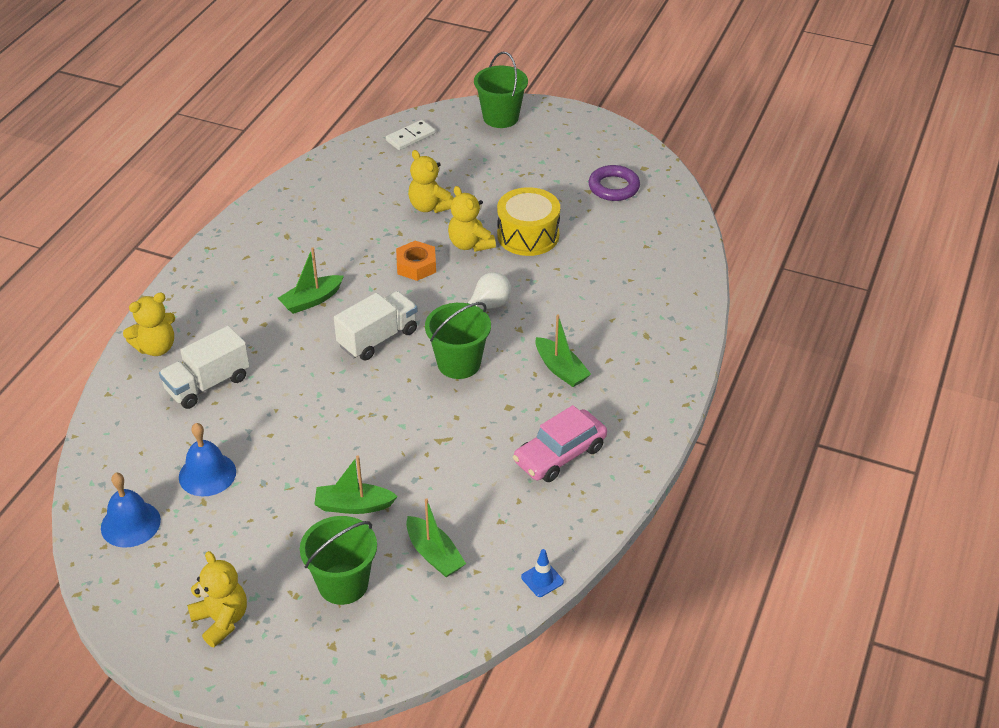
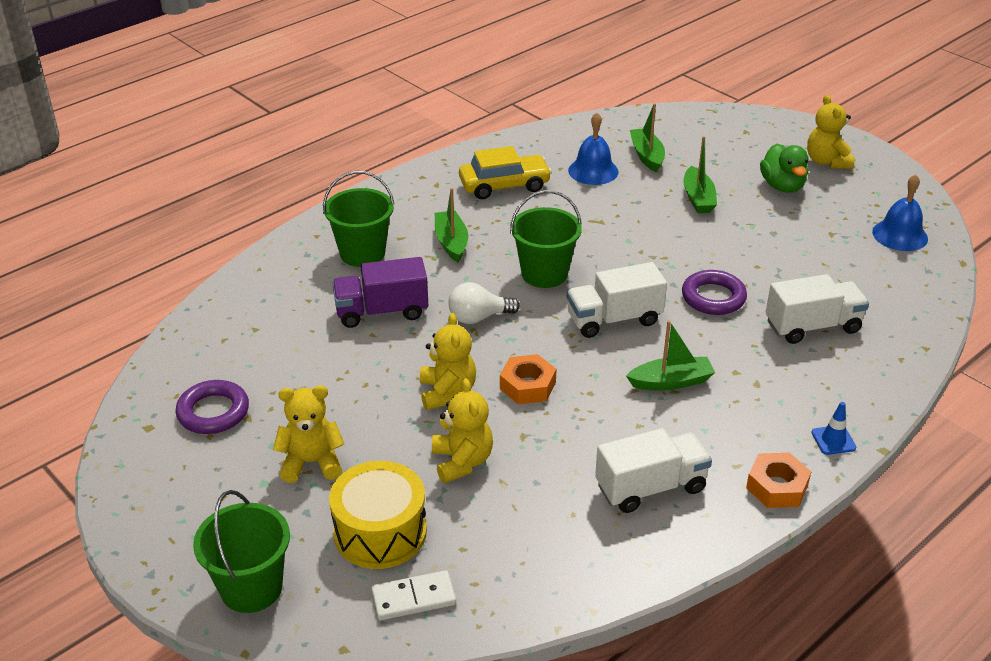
camera: 155 degrees left, 5 degrees down
(156, 347) = (868, 381): yellow teddy bear -> yellow teddy bear (311, 462)
(207, 474) = (824, 252): blue bell -> blue bell (593, 171)
(215, 251) = (777, 487): none -> orange nut
(267, 557) = (782, 186): none -> green duck
(299, 227) = (650, 487): none -> white truck
(301, 386) = (713, 297): none -> purple ring
(343, 584) = (725, 158): green bucket -> green bucket (362, 253)
(354, 505) = (698, 198): green boat -> green boat turned 60 degrees clockwise
(528, 235) = (371, 382): yellow drum -> yellow drum (380, 532)
(542, 579) = (574, 125): blue traffic cone -> blue traffic cone (833, 440)
(560, 455) = (504, 185): pink car -> yellow car
(565, 288) = (381, 311): none -> purple truck

